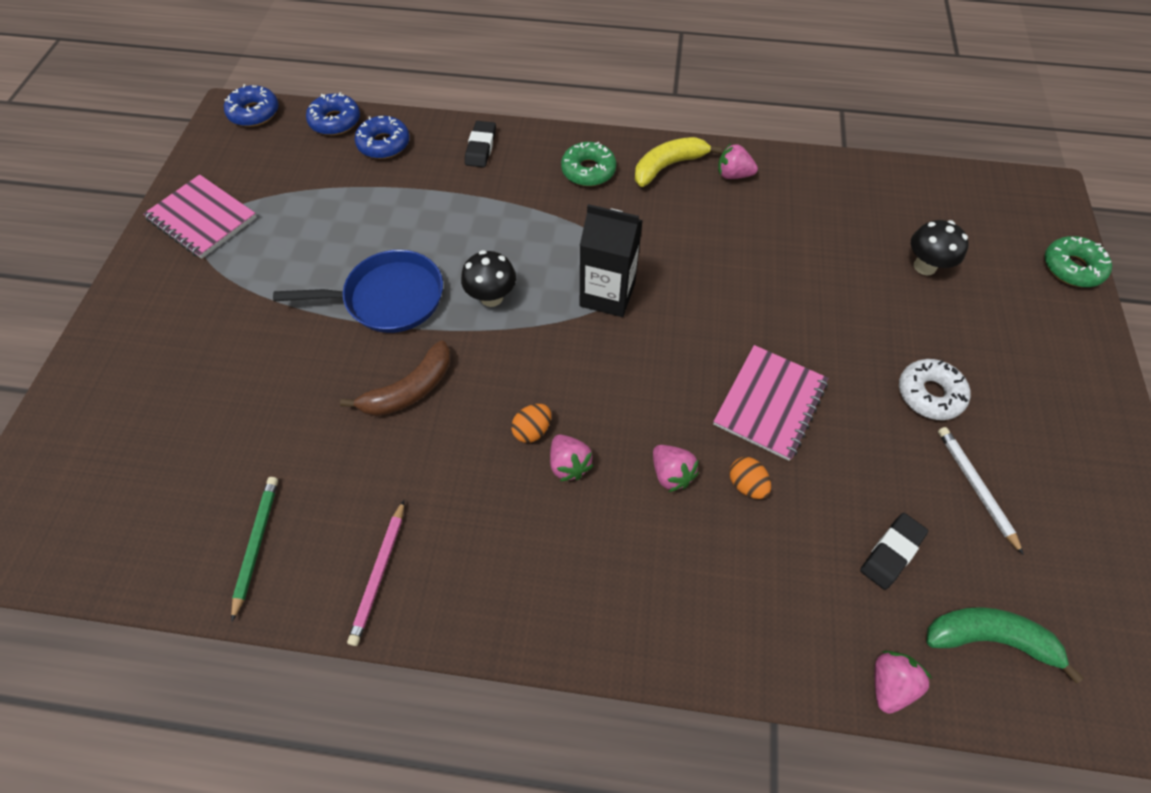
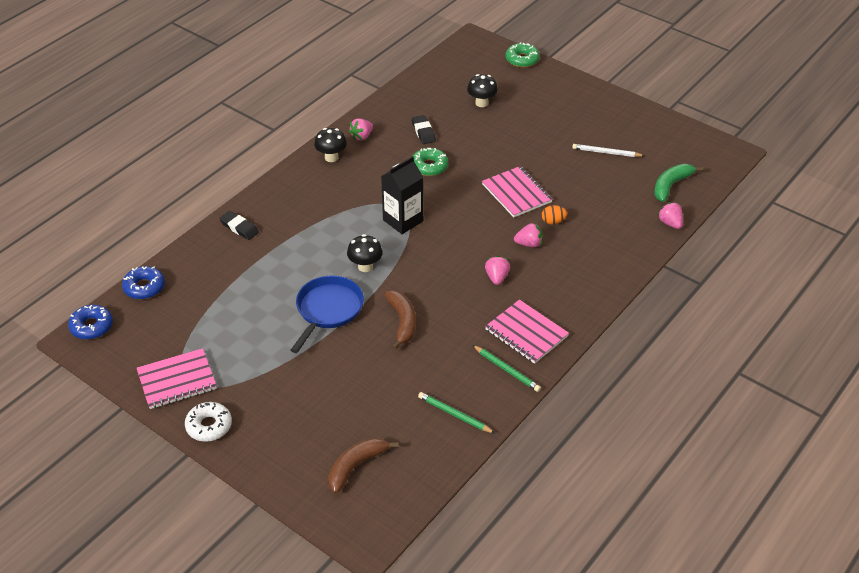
camera: 60 degrees left, 15 degrees down
(117, 467) = (356, 466): none -> brown banana
(379, 574) = (507, 370): pink pencil -> green pencil
(384, 144) = (191, 270): blue donut -> none
(473, 564) = (526, 333): none -> pink notebook
(532, 430) = (466, 283): orange egg -> none
(569, 464) = (497, 277): pink strawberry -> pink strawberry turned 90 degrees counterclockwise
(588, 171) = (304, 190): green donut -> green donut (429, 166)
(668, 166) = (331, 157): yellow banana -> black mushroom
(891, 552) = (617, 193): black eraser -> black eraser (423, 132)
(929, 394) = (552, 141): white donut -> white donut (209, 426)

